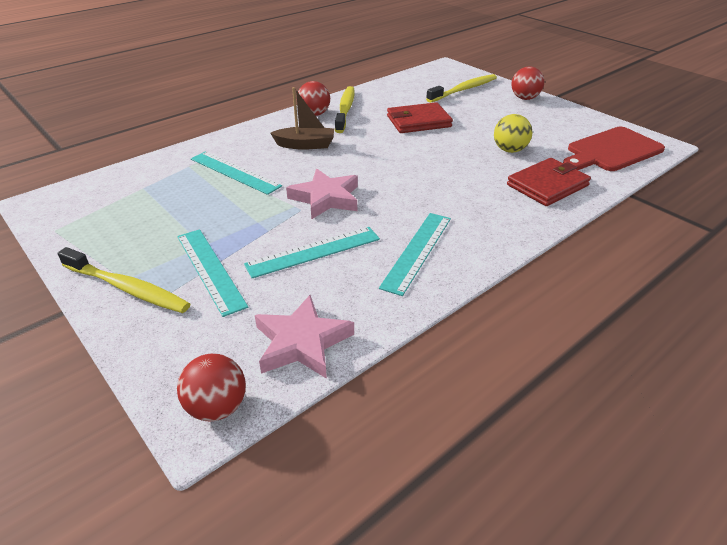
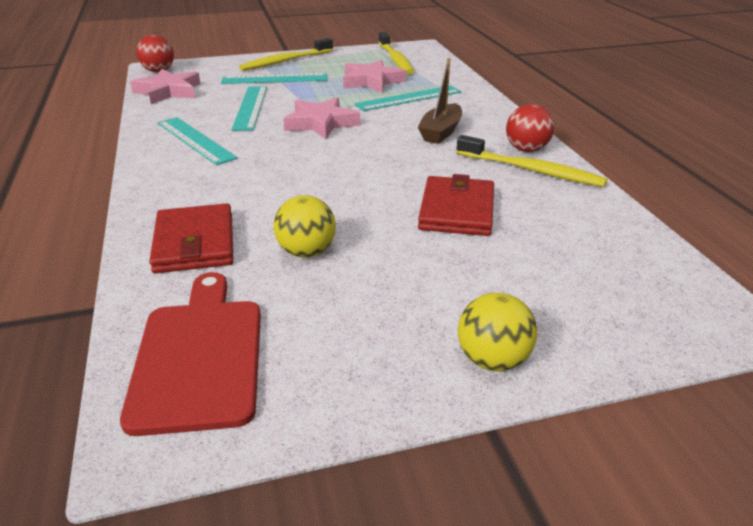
camera: 115 degrees right, 5 degrees down
(191, 202) = (371, 81): none -> pink star
(463, 90) = (574, 296): yellow toothbrush -> yellow toothbrush (395, 59)
(524, 98) = (493, 360): red ball -> yellow ball

